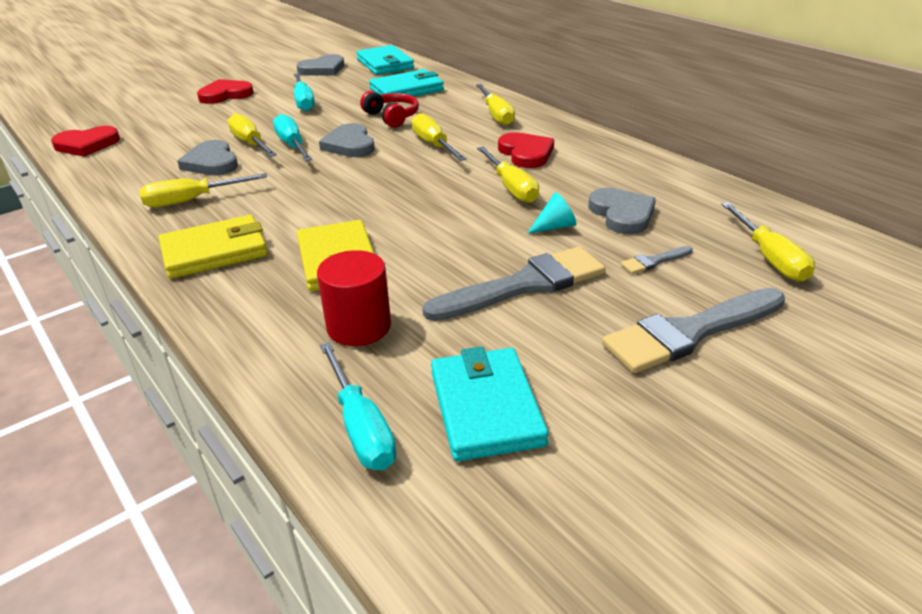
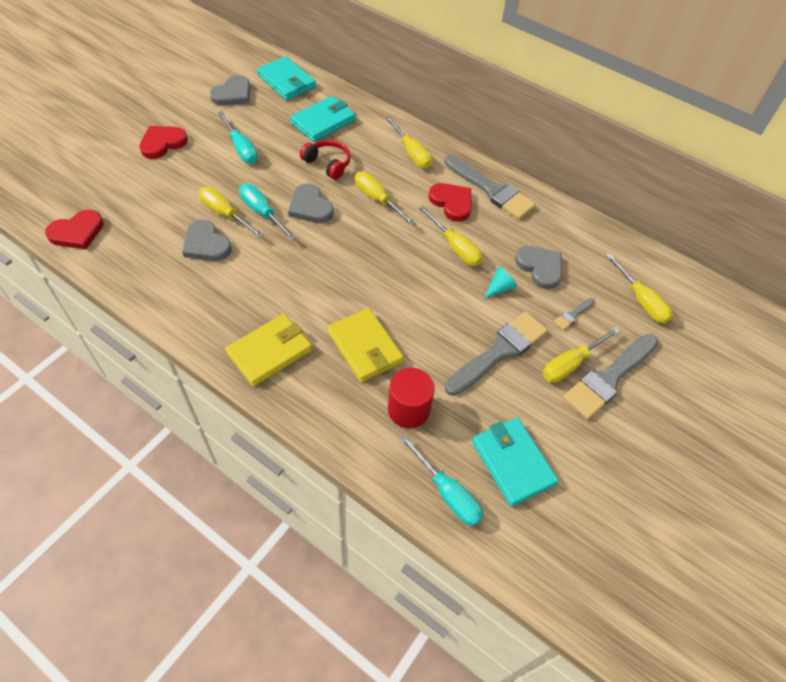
camera: 20 degrees left, 20 degrees up
(192, 200) = (218, 295): yellow screwdriver -> yellow screwdriver (571, 364)
(583, 147) = (491, 190): none -> grey brush

